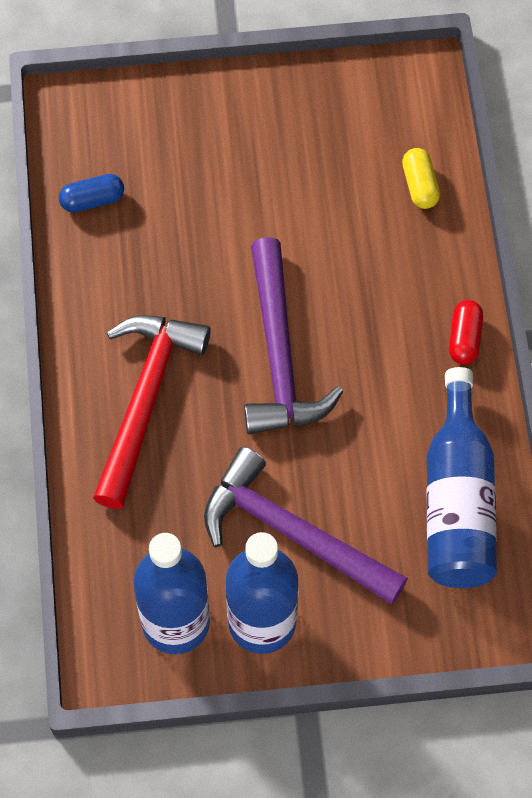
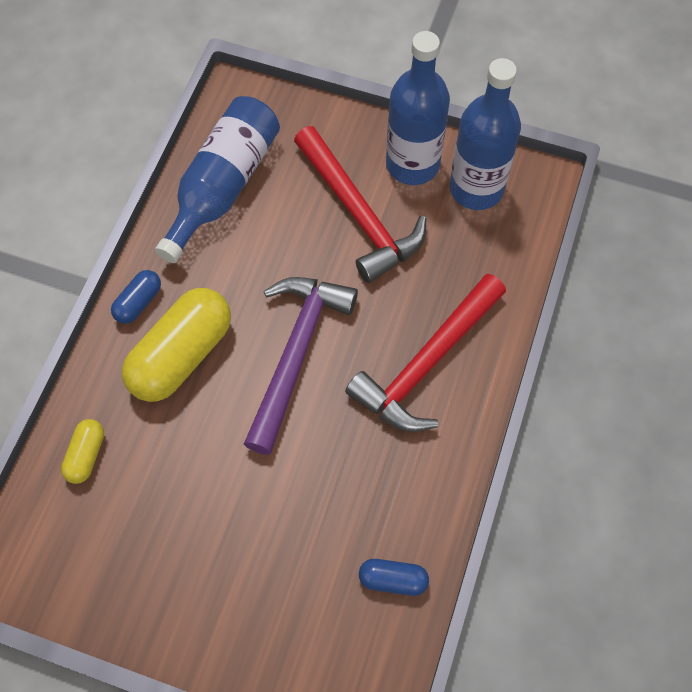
camera: 155 degrees left, 0 degrees up
(292, 533) = (359, 214): purple hammer -> red hammer
(389, 306) = (182, 355): none -> yellow capsule
(464, 338) = (138, 302): red capsule -> blue capsule

